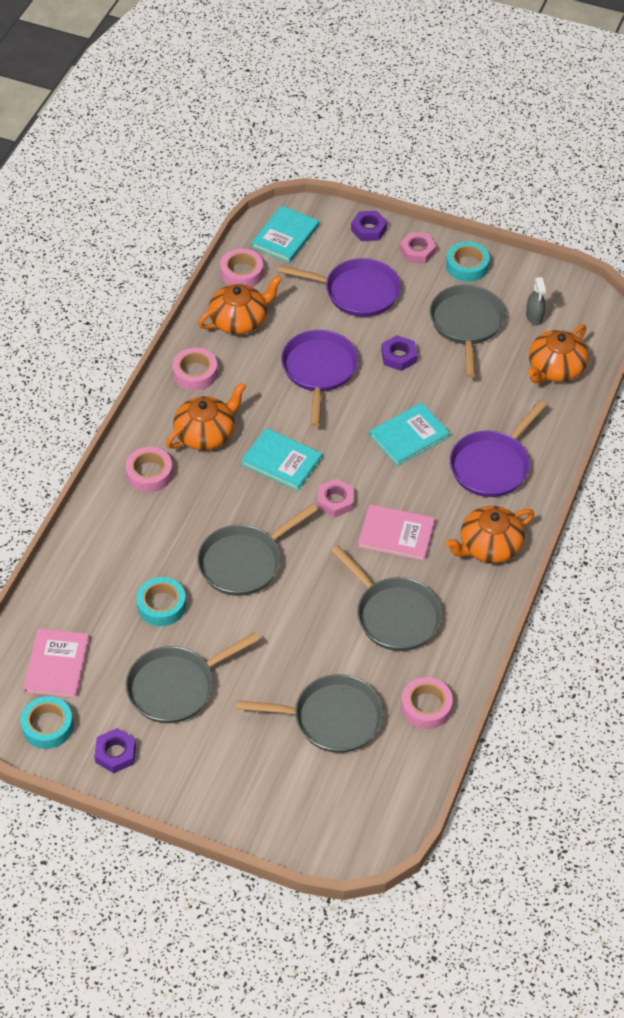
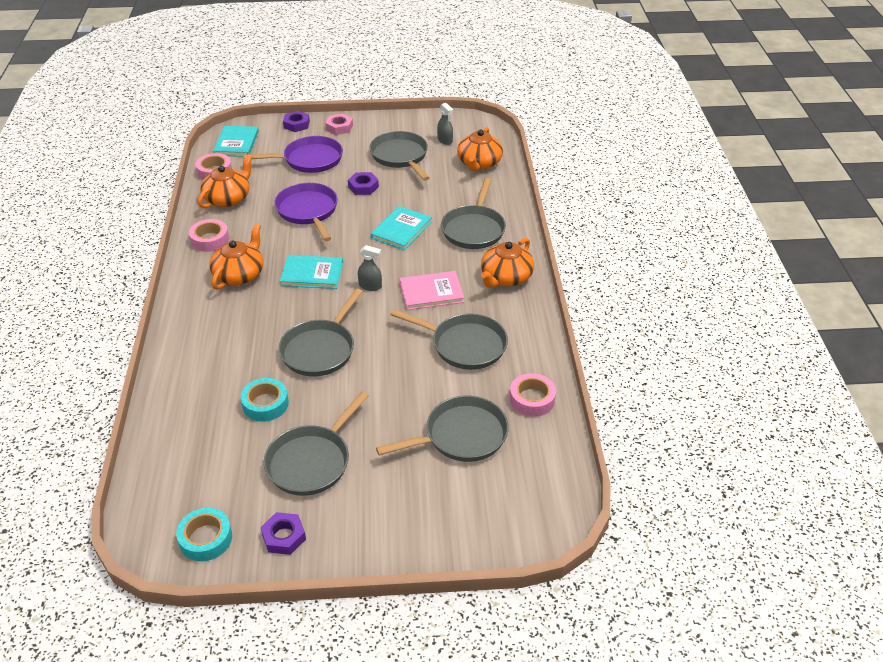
camera: 25 degrees left, 10 degrees down
(57, 665) = (190, 484): pink book -> none
(149, 474) = (205, 315): pink tape -> none
(335, 501) = (370, 286): pink nut -> grey spray bottle
(467, 266) = (379, 126): turquoise tape -> none
(492, 465) = (474, 229): purple pan -> grey pan

